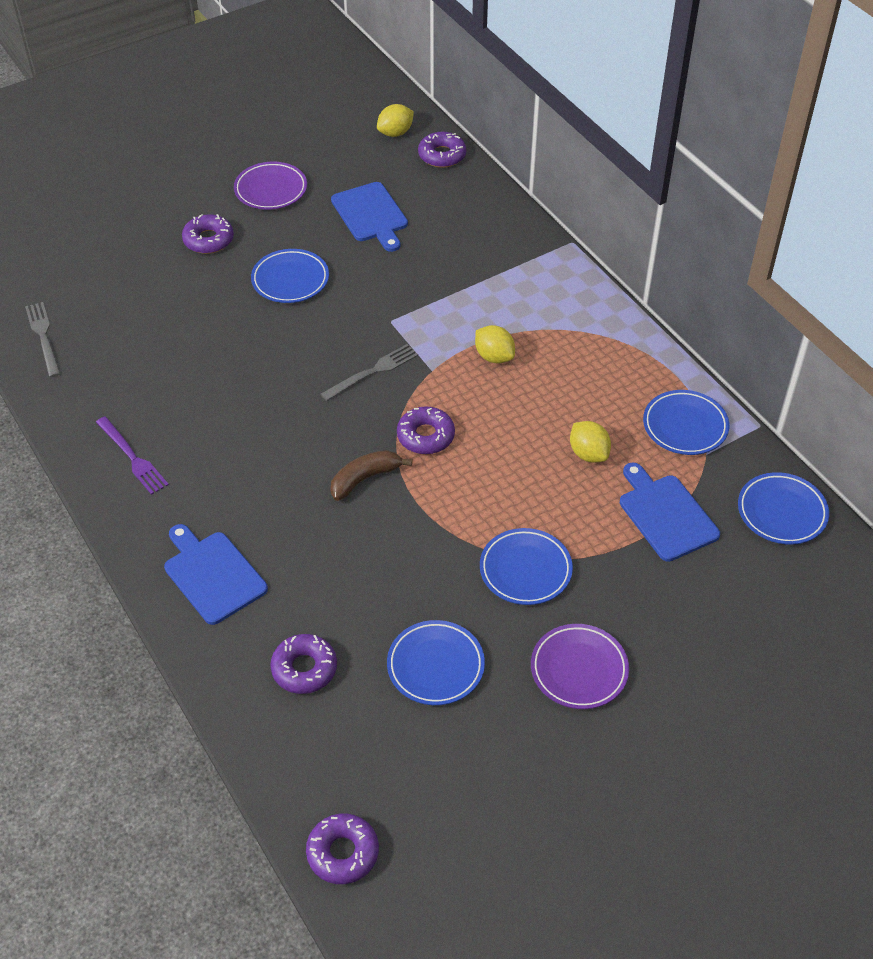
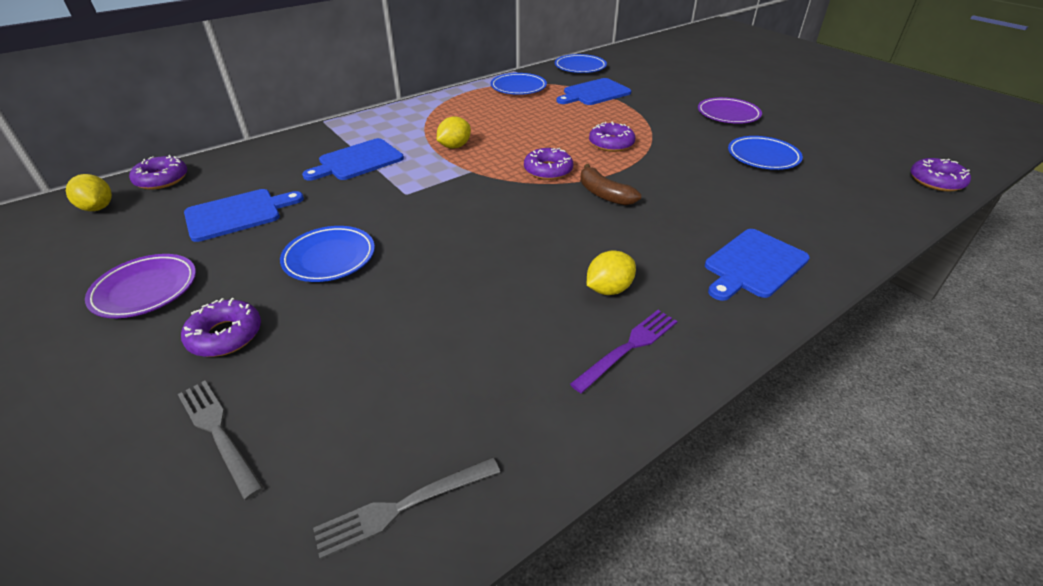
camera: 95 degrees left, 10 degrees down
(304, 669) = (810, 207): purple donut -> purple donut (611, 143)
(373, 372) = (474, 198): grey fork -> grey fork (218, 432)
(466, 280) = (357, 161): none -> blue cutting board
(525, 570) = (661, 131): blue plate -> none
(588, 454) = (550, 113): yellow lemon -> yellow lemon (608, 289)

